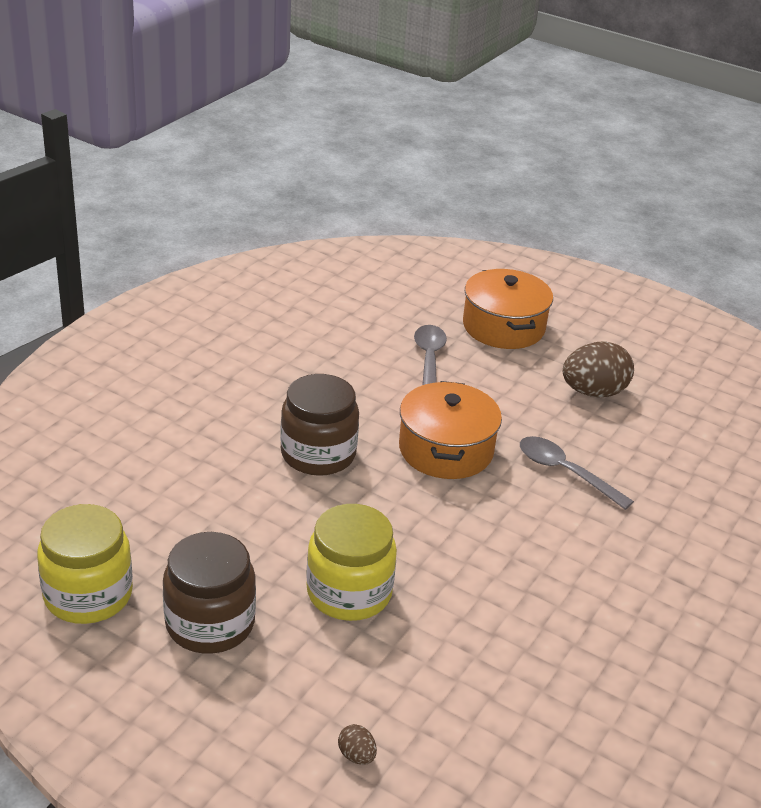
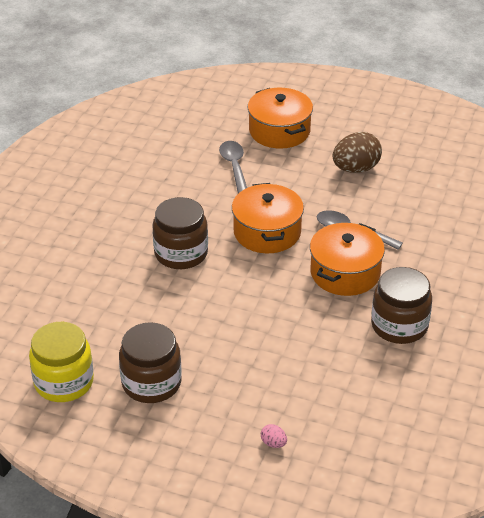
camera: 10 degrees left, 5 degrees up
(349, 592) = (234, 344): yellow jar -> none
(356, 755) = (273, 443): brown egg -> pink egg
(539, 526) = (345, 273): none -> orange pot
(598, 618) = (399, 325): none -> brown jar

